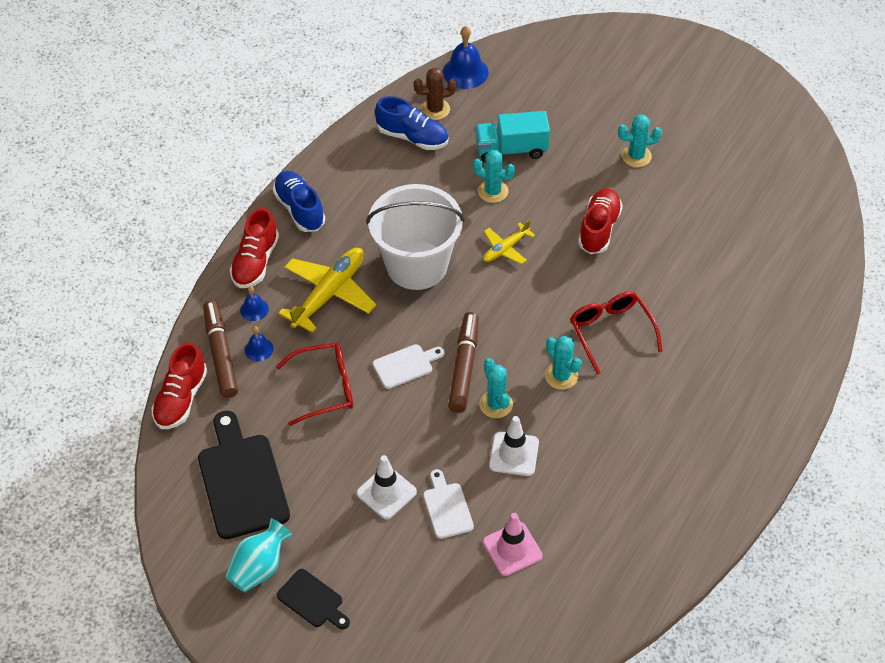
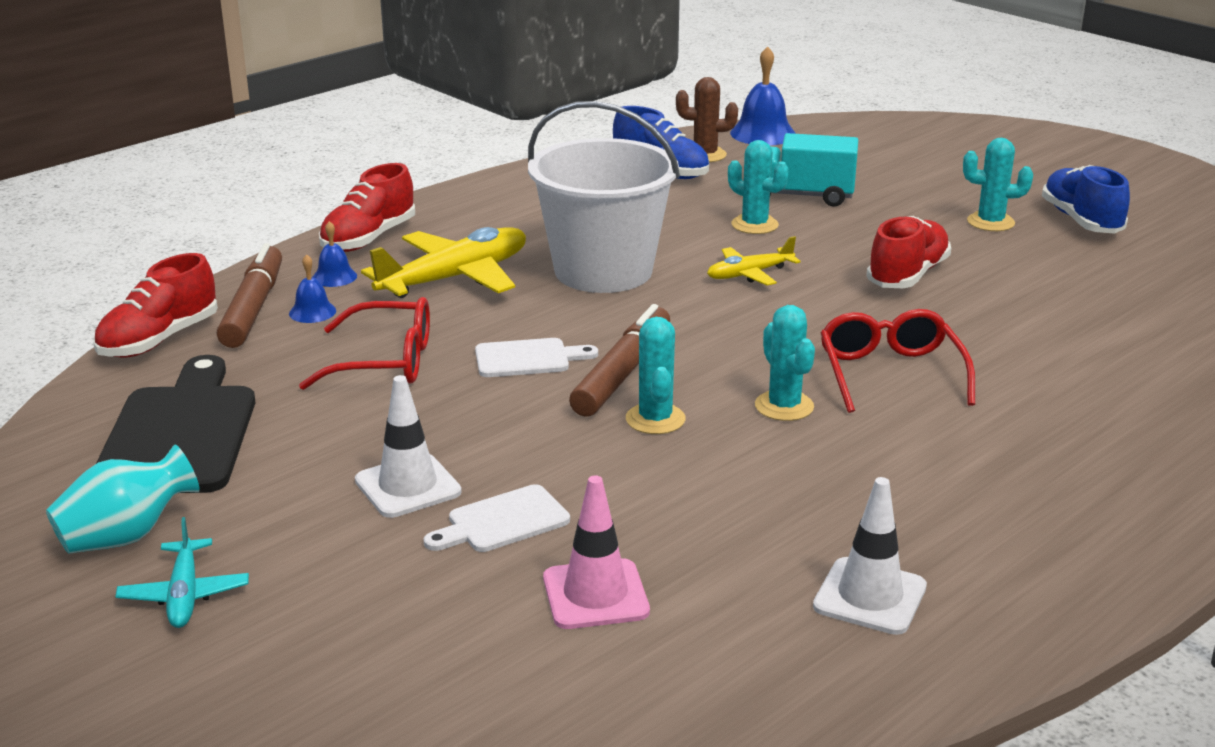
camera: 15 degrees right, 25 degrees down
(300, 209) = (463, 206): blue shoe -> blue shoe (1081, 221)
(312, 600) = (184, 594): black cutting board -> turquoise plane
(447, 508) = (503, 521): white cutting board -> white cutting board turned 120 degrees counterclockwise
(514, 454) = (658, 478): white traffic cone -> white traffic cone (870, 596)

